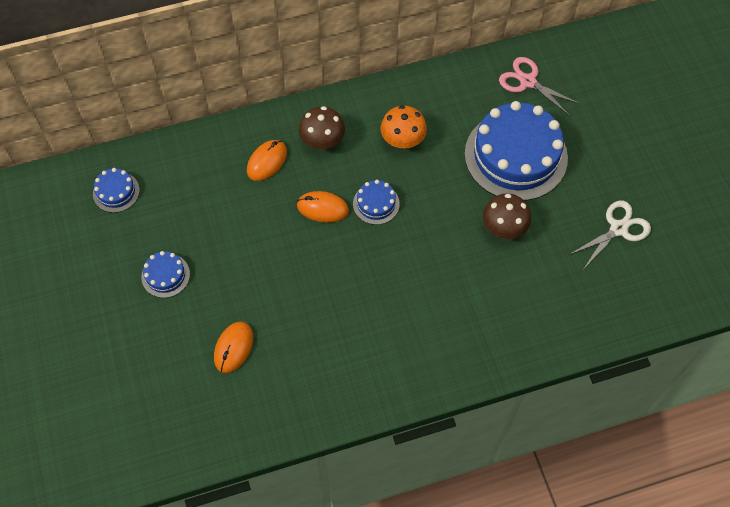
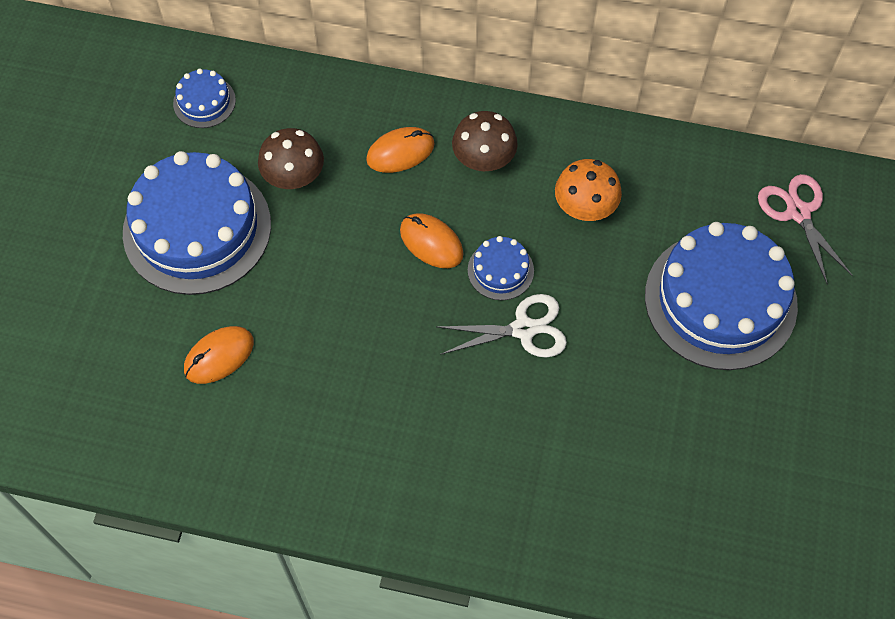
camera: 30 degrees right, 0 degrees up
(165, 275) = (197, 228): blue cake -> blue cake, size x2.26
(503, 228) = (645, 384): brown mushroom -> brown mushroom (294, 177)
(618, 229) = (800, 466): white scissors -> white scissors (523, 329)

